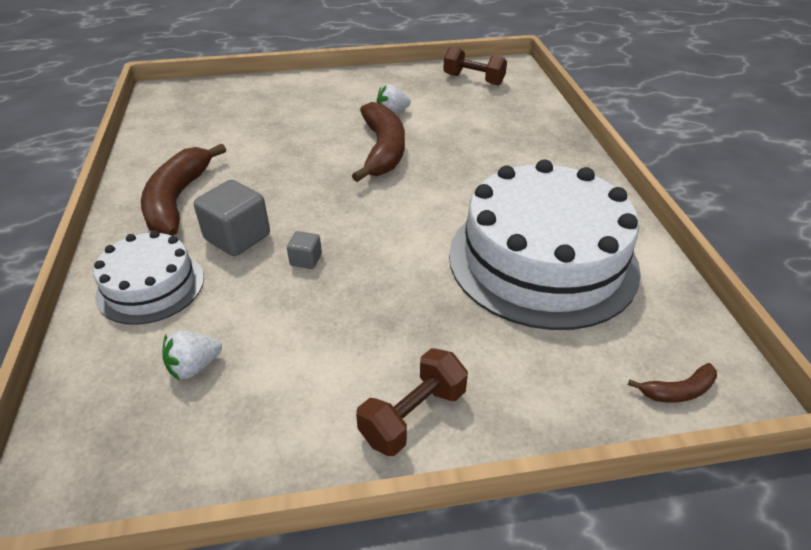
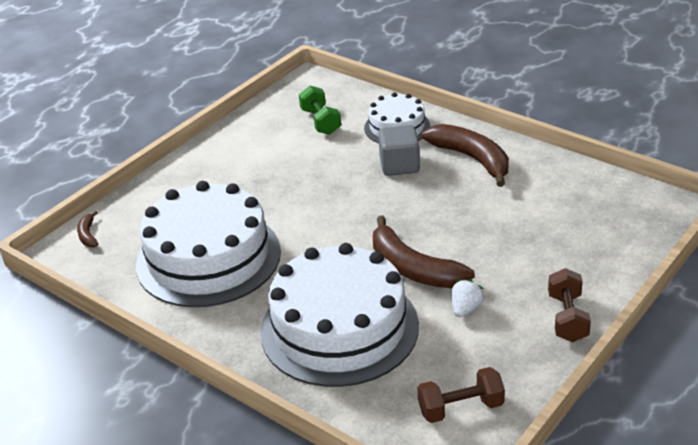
camera: 140 degrees right, 5 degrees down
(194, 367) = (320, 122): white strawberry -> green dumbbell
(306, 260) = (343, 178): grey cube -> none
(413, 415) = (205, 160): brown dumbbell -> brown dumbbell (567, 318)
(491, 145) = (339, 328): none -> white cake
(678, 391) = (88, 235): brown banana -> brown banana turned 45 degrees counterclockwise

